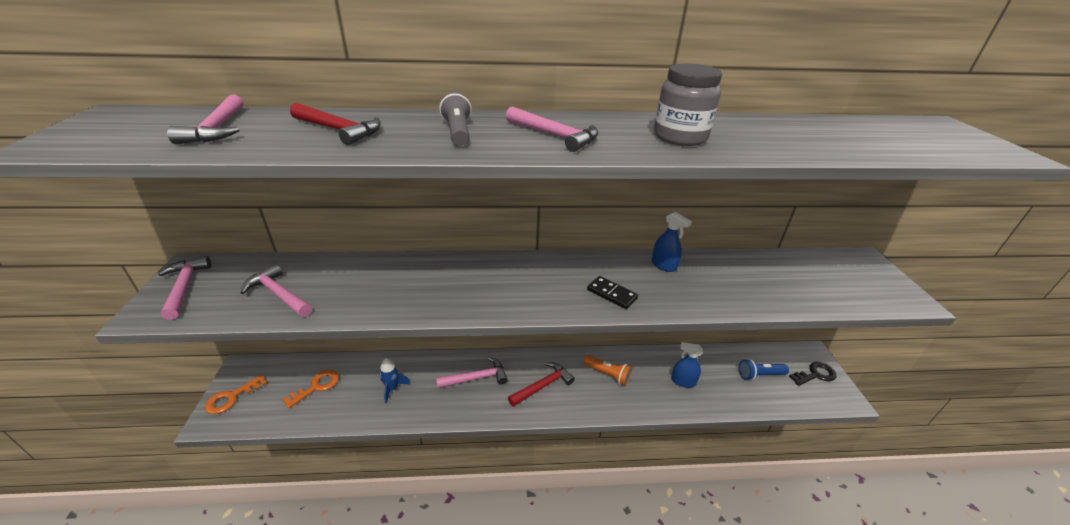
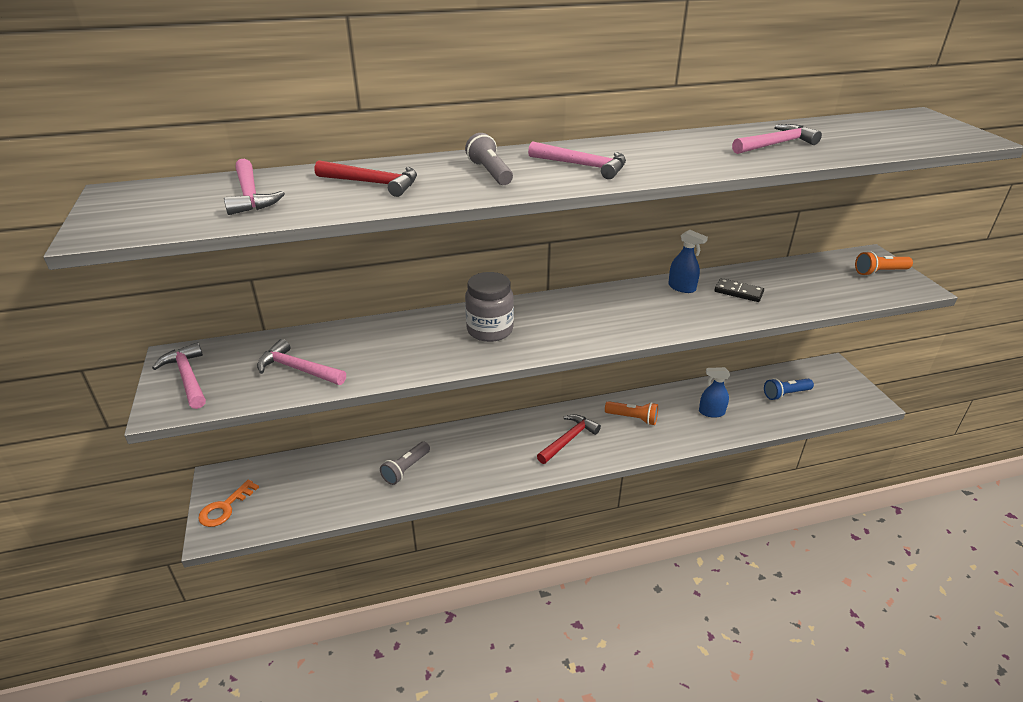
camera: 10 degrees left, 0 degrees up
(316, 386) = (318, 481): orange key -> none
(392, 389) = (406, 469): blue rocket -> grey flashlight
(476, 378) = (494, 444): pink hammer -> pink hammer (776, 144)
(611, 294) = (641, 321): black domino -> black domino (738, 292)
(680, 137) = (696, 154): grey jar -> grey jar (490, 330)
(815, 374) = (839, 385): black key -> none
(872, 277) = (879, 272): none -> orange flashlight

